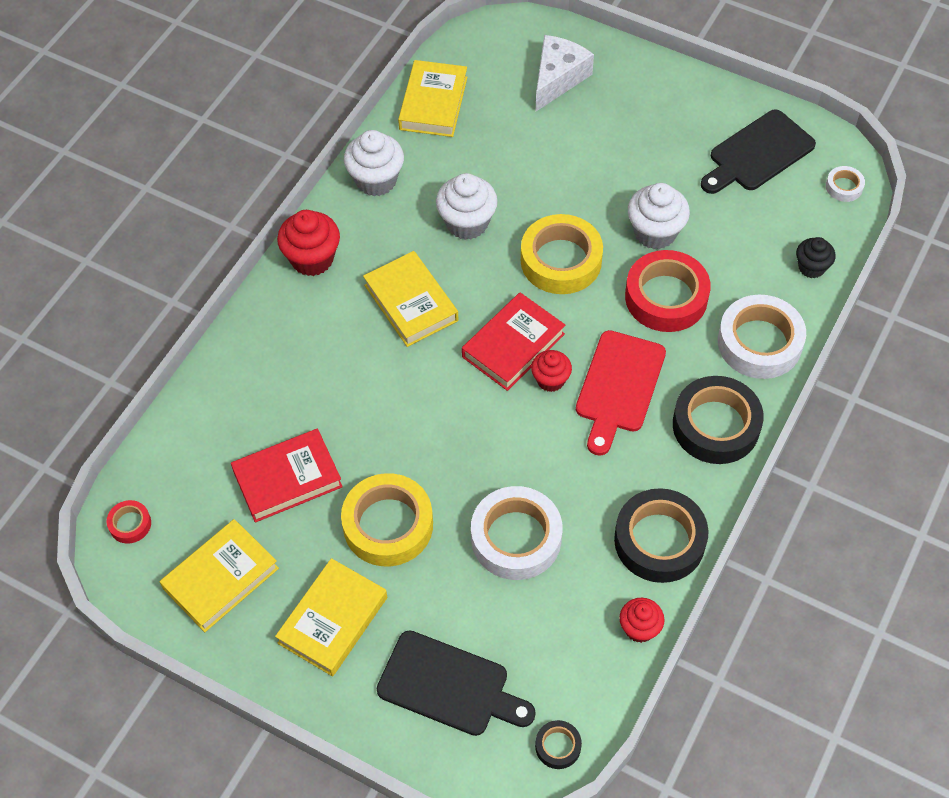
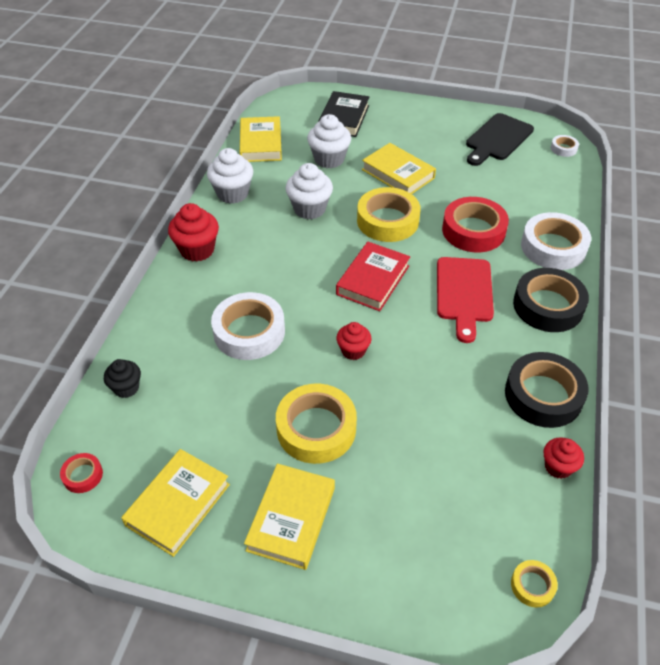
camera: 15 degrees left, 10 degrees down
(287, 479) = (218, 410): red book -> none
(411, 303) = (284, 266): yellow book -> yellow book (398, 174)
(449, 686) = (415, 553): black cutting board -> none
(516, 538) = (427, 417): white tape -> white tape (249, 332)
(550, 380) = (410, 298): red cupcake -> red cupcake (353, 351)
(558, 78) = (344, 118): white cheese -> black book
(558, 746) = (532, 585): black tape -> yellow tape
(655, 232) = (448, 193): white cupcake -> white cupcake (329, 159)
(811, 267) = (566, 196): black cupcake -> black cupcake (126, 388)

